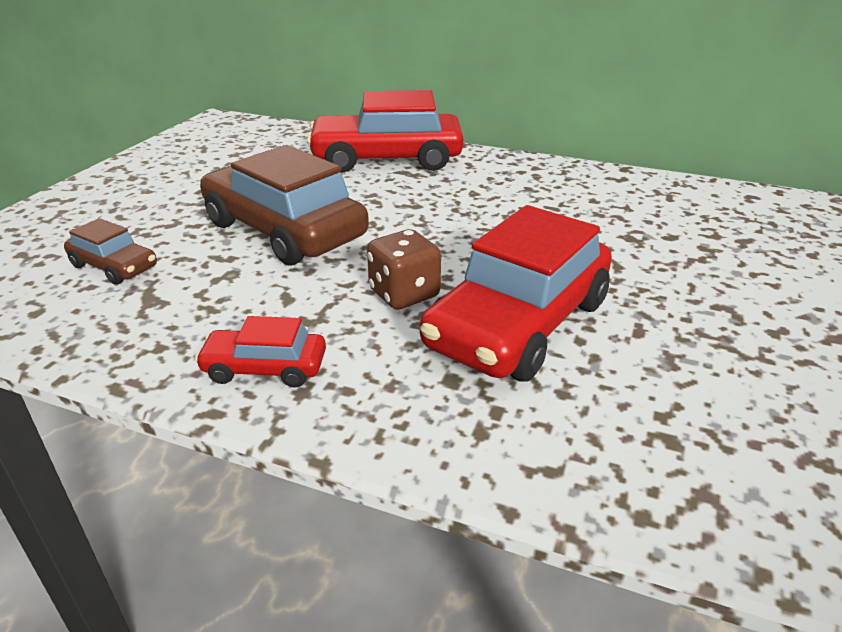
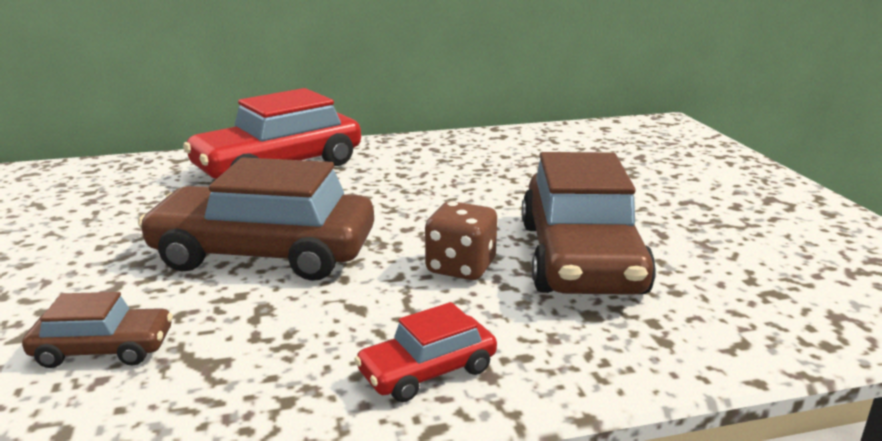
camera: 35 degrees left, 10 degrees down
(518, 324) = (580, 257): red car -> brown car

